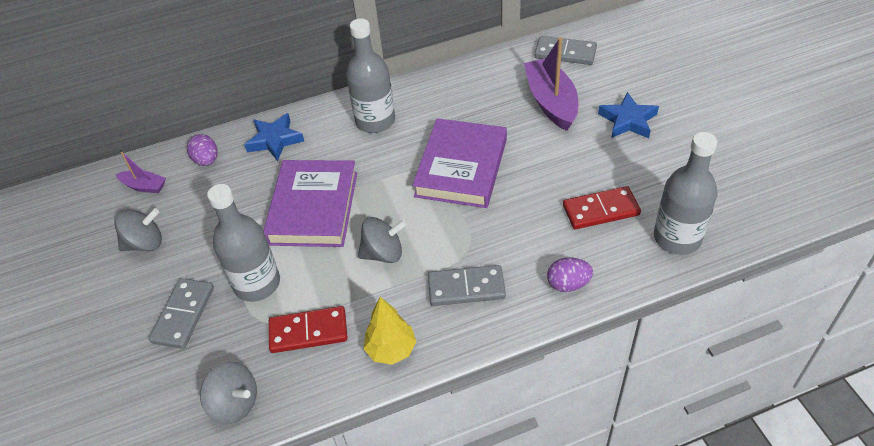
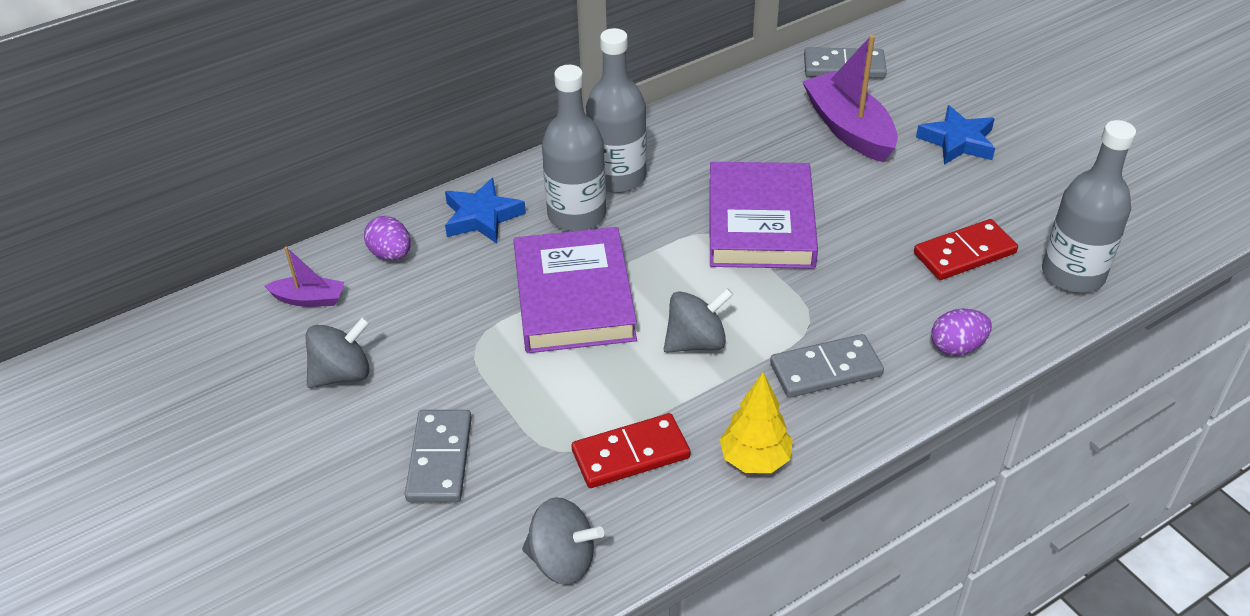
camera: 15 degrees left, 5 degrees down
(257, 284) = (532, 404): grey bottle -> grey bottle (577, 215)

